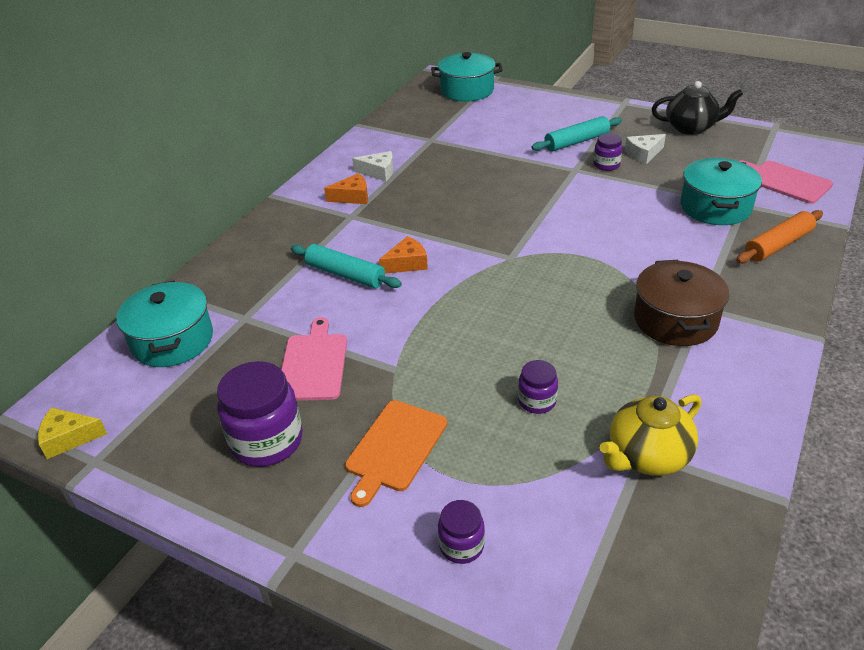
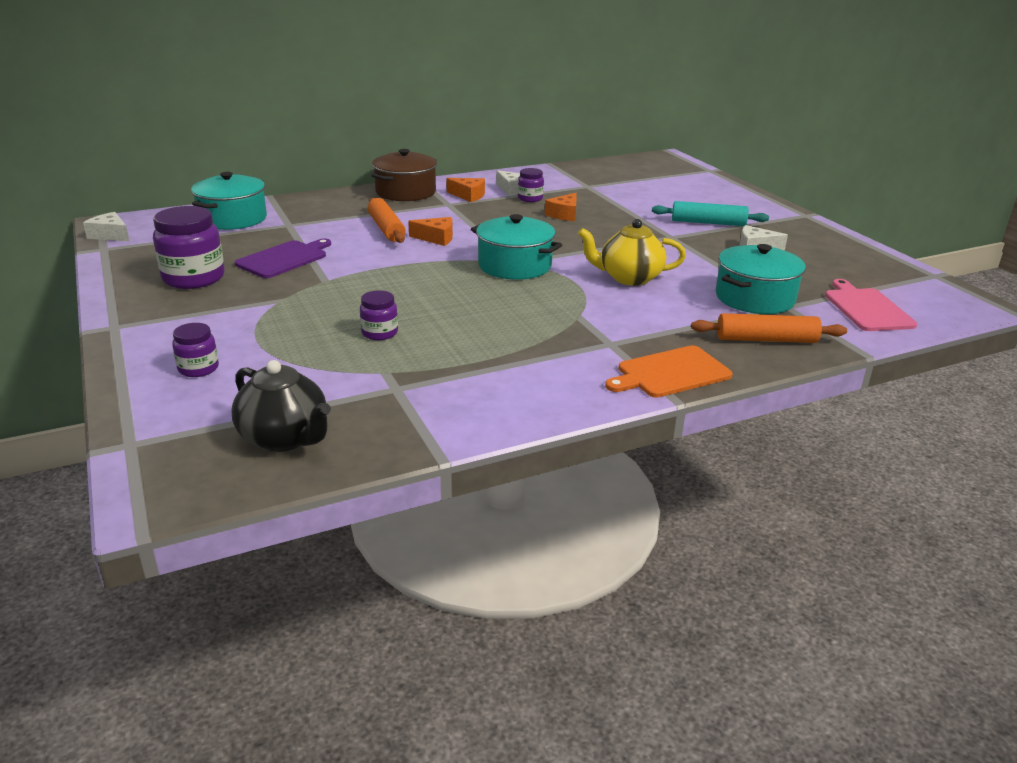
camera: 35 degrees right, 10 degrees down
(69, 438) = (110, 235): yellow cheese -> white cheese
(313, 364) = (284, 259): pink cutting board -> purple cutting board
(345, 274) = (386, 228): turquoise rolling pin -> orange rolling pin
(394, 448) = (251, 312): orange cutting board -> orange cutting board (670, 373)
(464, 182) = (564, 214): none -> orange cheese
(467, 90) = (674, 169): turquoise pot -> turquoise pot (515, 266)
(606, 165) = (706, 243): purple jar -> purple jar (530, 198)
(647, 456) = (394, 391): yellow teapot -> yellow teapot (629, 278)
(675, 320) = (572, 340): brown pot -> brown pot (405, 192)
(691, 128) = (841, 248): black teapot -> black teapot (285, 438)

